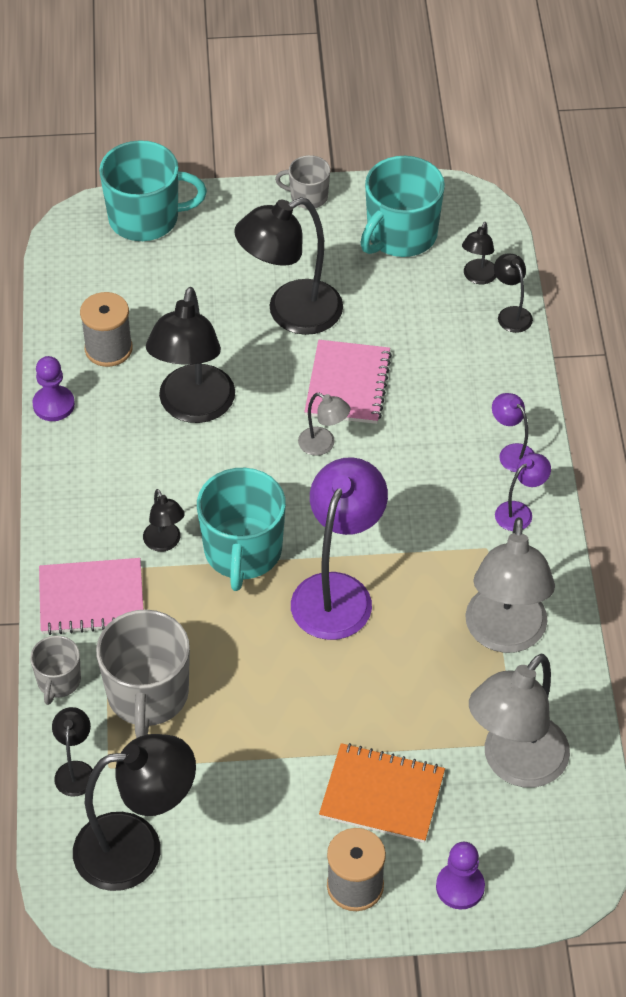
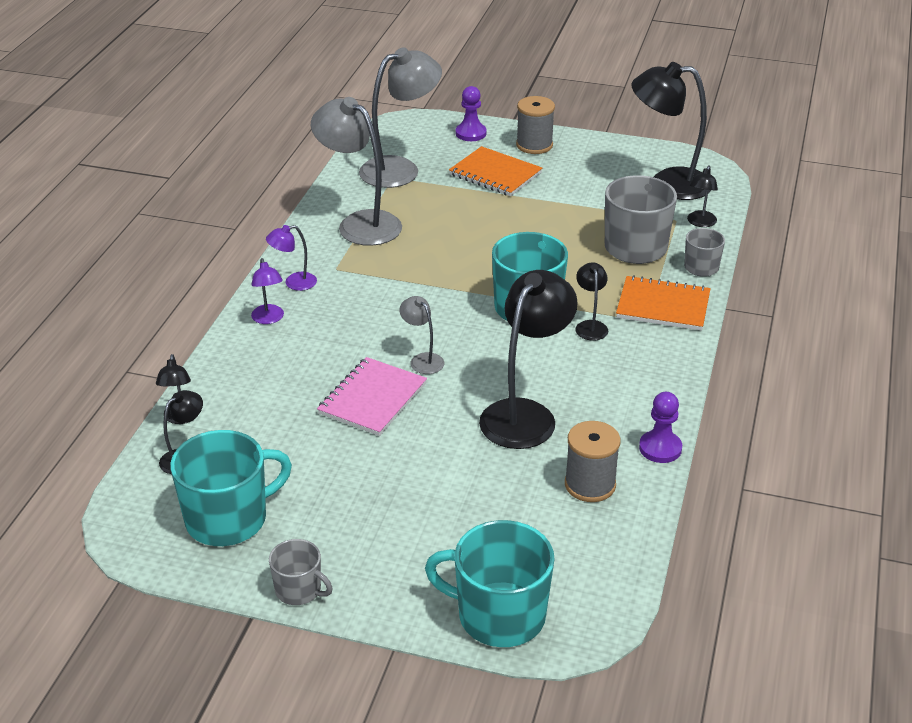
camera: 160 degrees left, 15 degrees down
(91, 598) = (663, 306): pink notebook -> orange notebook
(291, 313) = (390, 471): black lamp -> none
(338, 592) = (466, 269): purple lamp -> none
(505, 635) = (360, 223): grey lamp -> grey lamp turned 75 degrees counterclockwise

